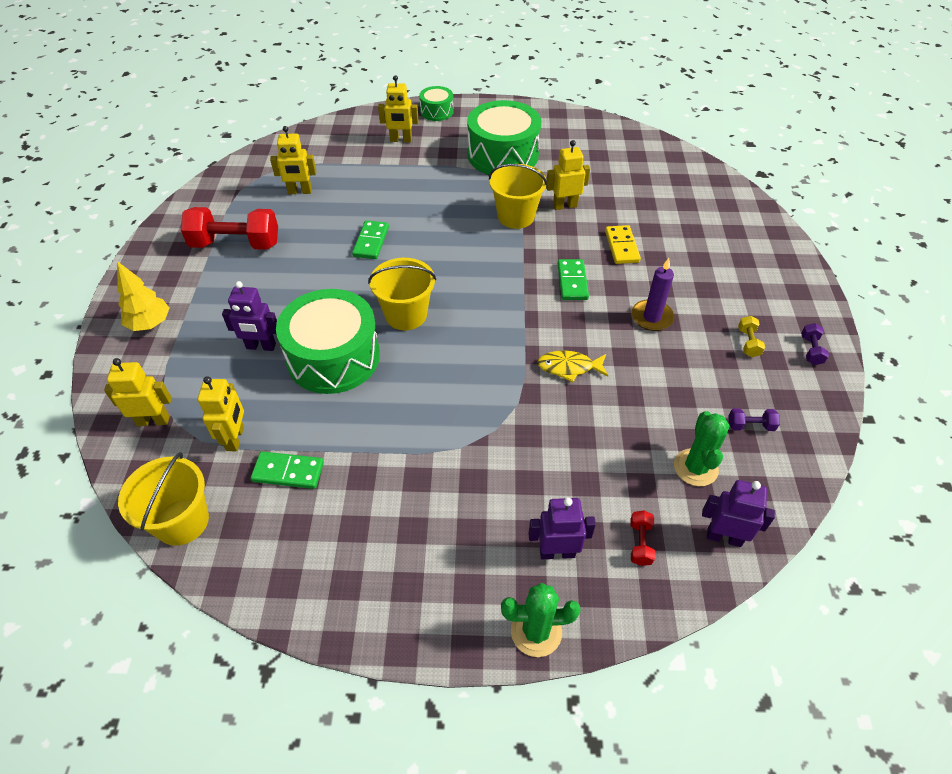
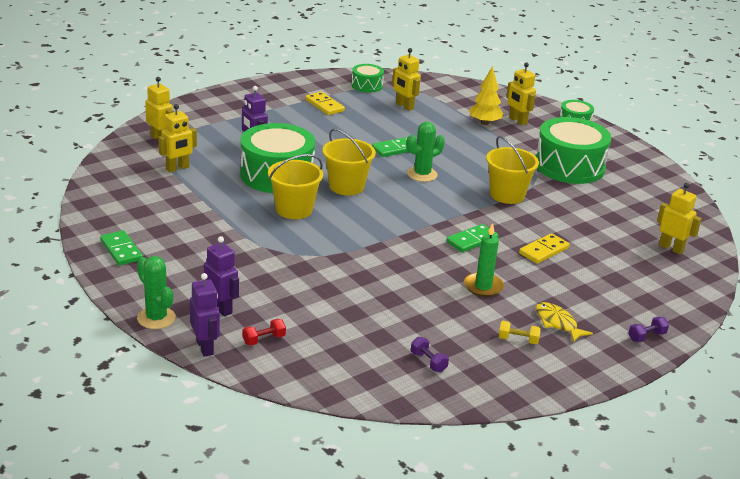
camera: 50 degrees right, 20 degrees down
(150, 324) = (225, 107): yellow tree -> yellow tree (484, 123)
(182, 521) = (106, 176): yellow bucket -> yellow bucket (294, 209)
(232, 194) = (367, 85): none -> green drum
(236, 244) = (324, 105): red dumbbell -> yellow domino
(288, 472) = (174, 194): green domino -> green domino (121, 250)
(565, 205) = (552, 211): yellow robot -> yellow robot (671, 248)
(569, 367) = (383, 265): yellow fish -> yellow fish (557, 323)
(652, 317) = (483, 287): purple candle -> green candle
(695, 467) = (356, 346): green cactus -> green cactus (422, 174)
(724, 537) = (308, 374): purple robot -> purple robot (205, 347)
(748, 343) = (518, 340): yellow dumbbell -> yellow dumbbell turned 45 degrees clockwise
(811, 350) = (552, 374): purple dumbbell -> purple dumbbell (646, 336)

